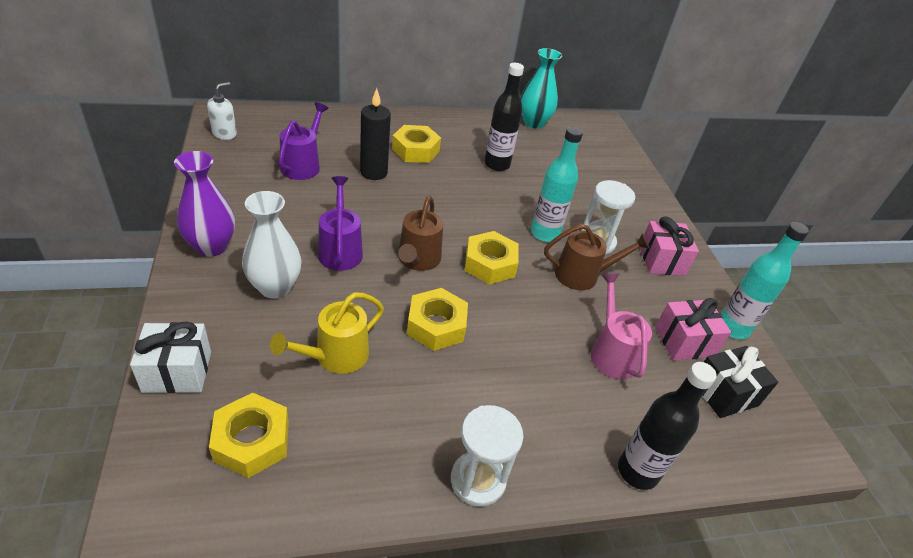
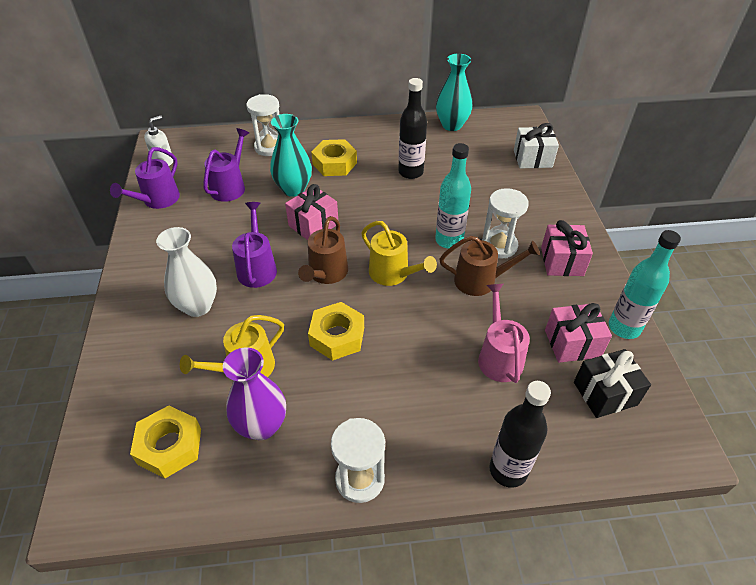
camera: 10 degrees right, 5 degrees up
(177, 371) = (112, 386): white gift -> white gift (532, 158)
(211, 246) = (146, 271): purple vase -> purple vase (262, 426)
(220, 173) = (158, 200): none -> purple watering can
(343, 129) = (269, 147): none -> white hourglass
(373, 172) = (293, 189): black candle -> turquoise vase
(398, 210) = (313, 225): none -> pink gift
(490, 264) = (393, 274): yellow nut -> yellow watering can

